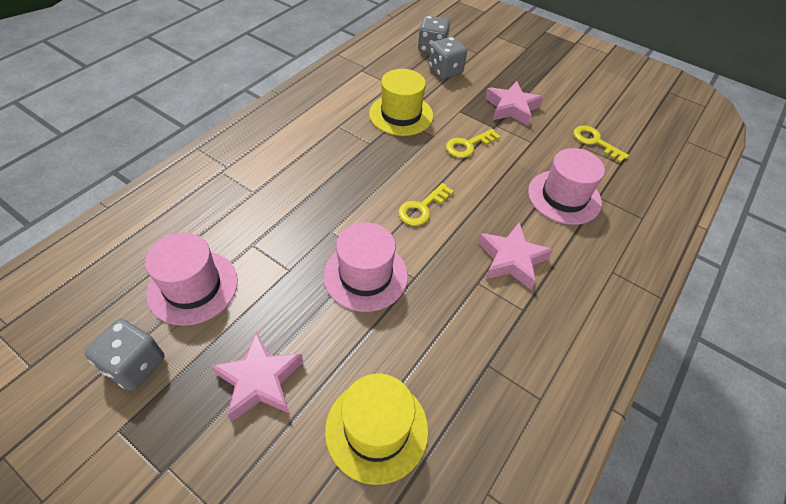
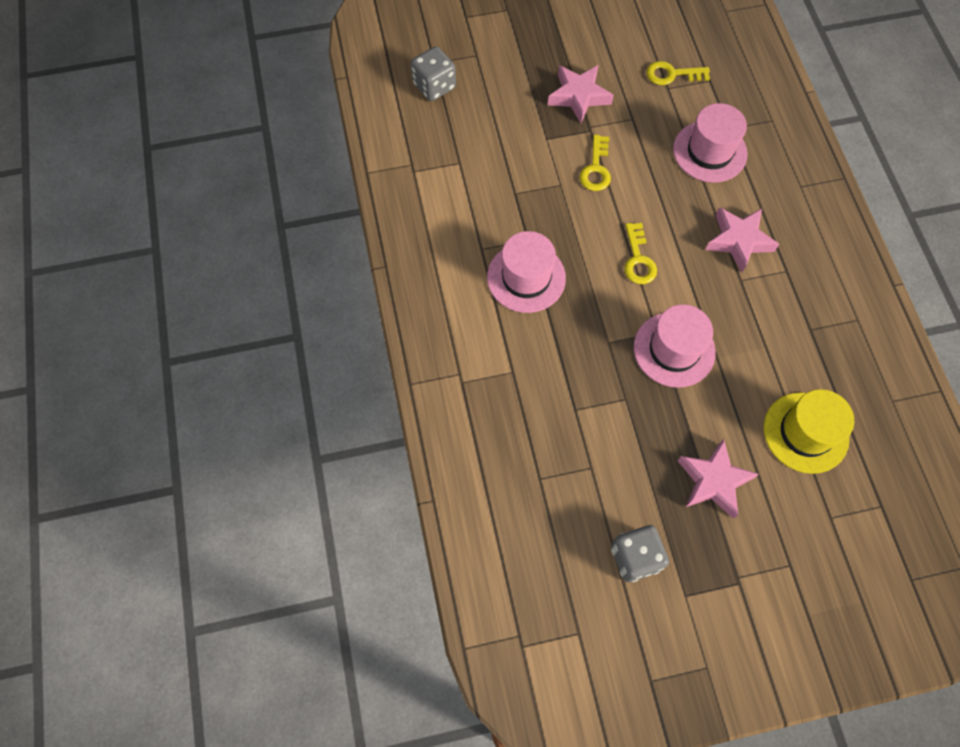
camera: 45 degrees left, 15 degrees up
(193, 287) = (588, 478): pink hat -> pink hat (526, 277)
(401, 115) = (510, 188): yellow hat -> none
(445, 71) = (480, 104): grey dice -> none

